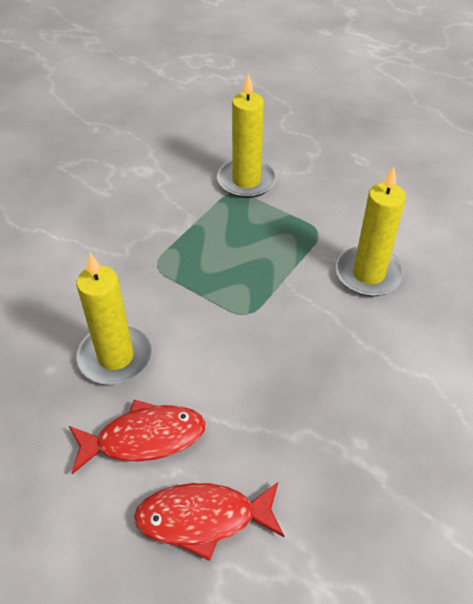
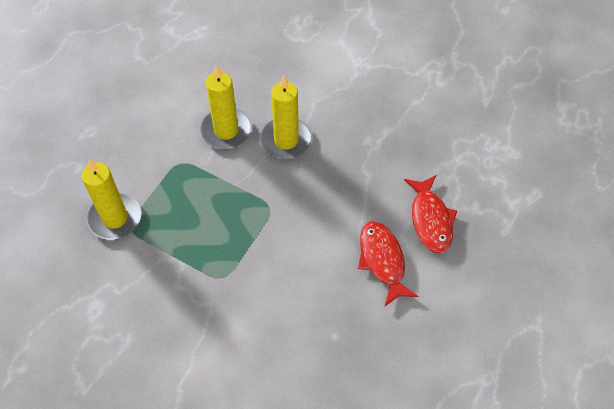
camera: 95 degrees left, 10 degrees up
(115, 357) = (318, 291): yellow candle -> yellow candle (286, 140)

